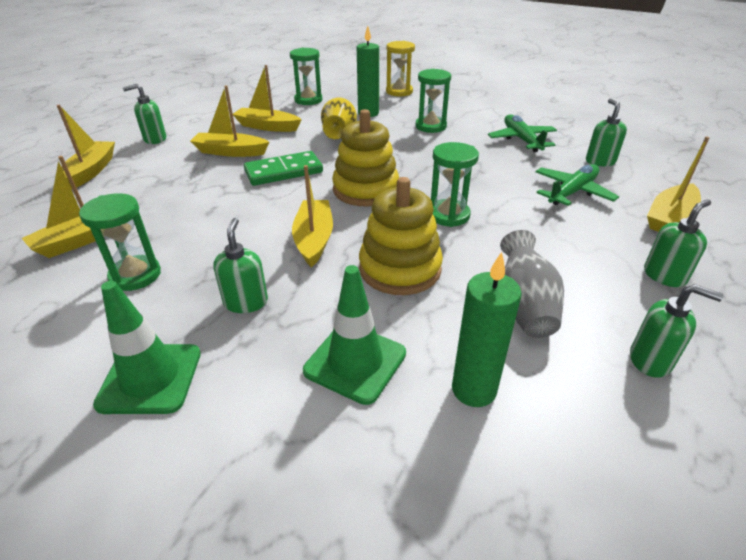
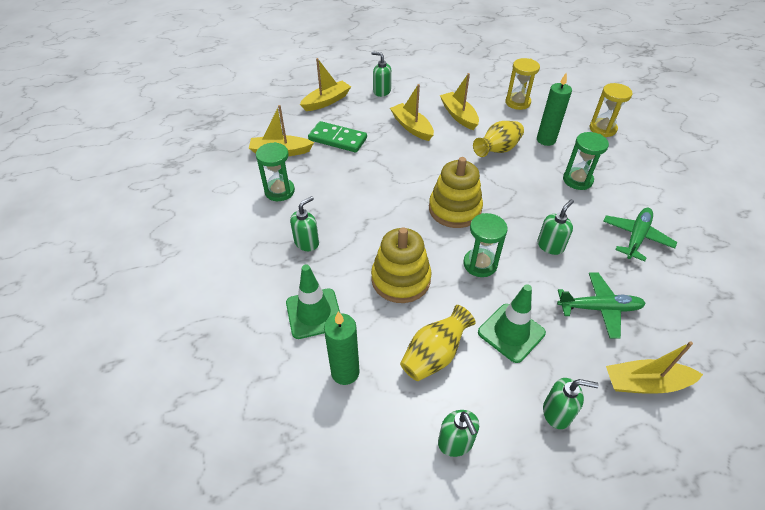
camera: 45 degrees right, 10 degrees up
(150, 378) = (233, 254): green traffic cone -> green traffic cone (511, 332)
(283, 171) = (424, 163): green domino -> green domino (338, 139)
(308, 100) = (517, 102): green hourglass -> yellow hourglass
(314, 239) = (381, 226): yellow boat -> none
(524, 306) = (434, 355): grey vase -> yellow vase
(600, 161) = (673, 300): green soap dispenser -> green soap dispenser (550, 246)

